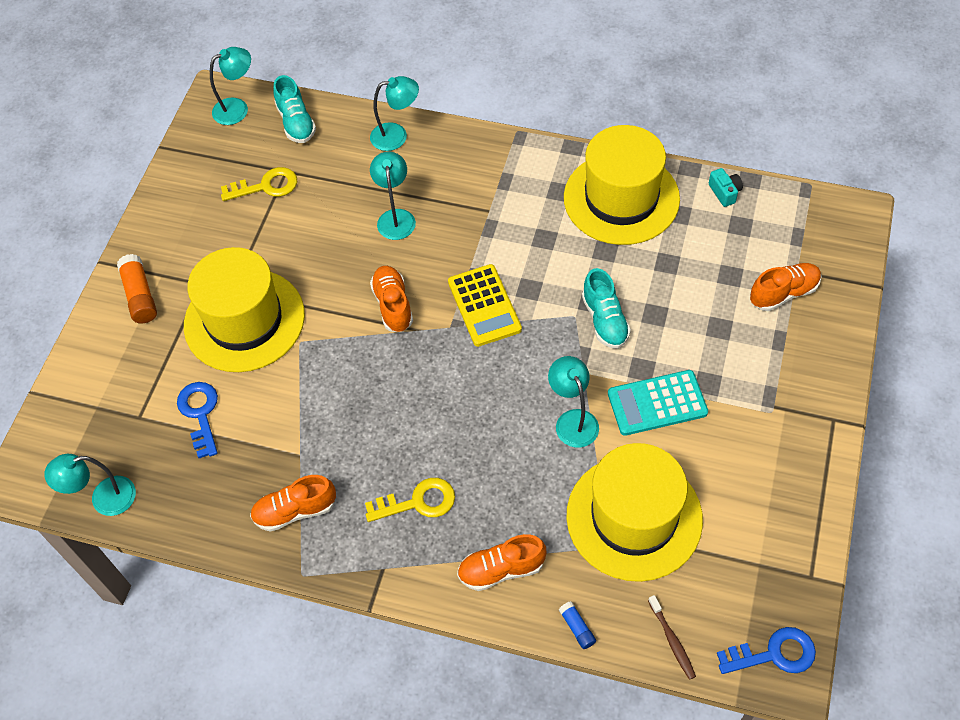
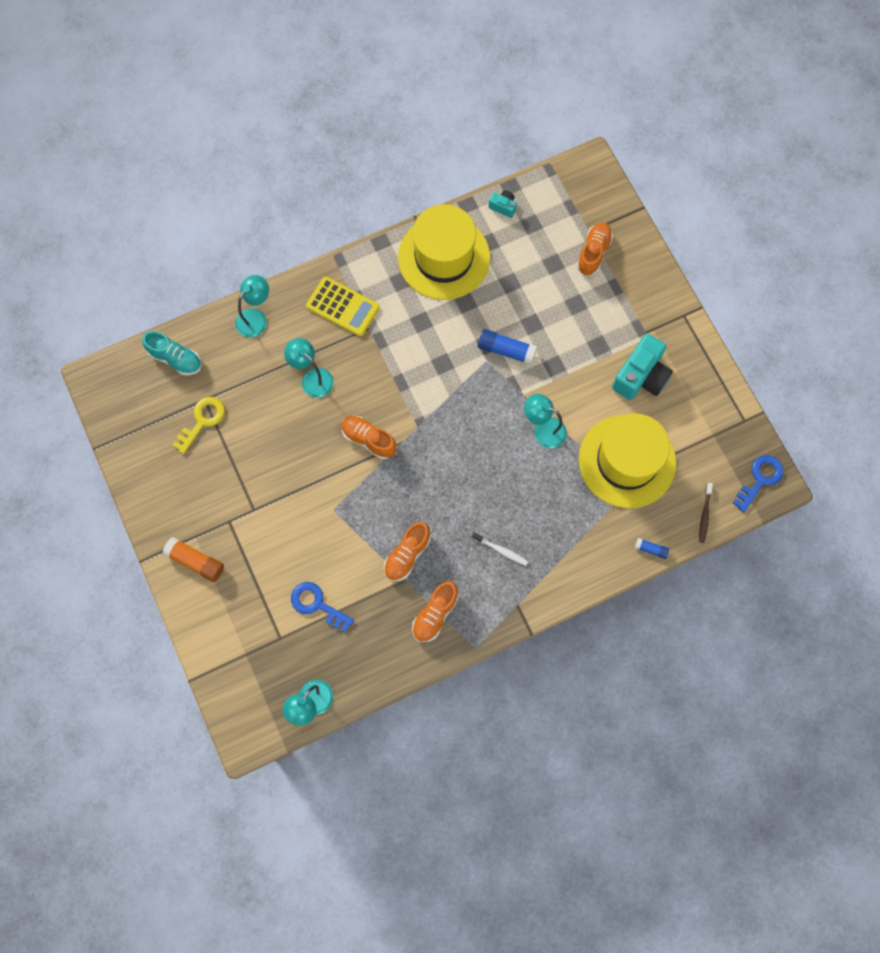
camera: 45 degrees left, 15 degrees up
(237, 108) = (121, 378): turquoise lamp -> none
(244, 320) = (283, 523): yellow hat -> none
(418, 502) = (501, 550): yellow key -> white toothbrush
(484, 306) = (425, 396): yellow calculator -> yellow calculator (342, 307)
(501, 569) = (582, 551): orange shoe -> orange shoe (407, 555)
(605, 320) = (506, 350): turquoise shoe -> blue glue stick
(657, 403) = (581, 381): turquoise calculator -> none
(672, 640) = (704, 515): brown toothbrush -> brown toothbrush turned 75 degrees clockwise
(728, 445) = (641, 376): none -> turquoise camera

